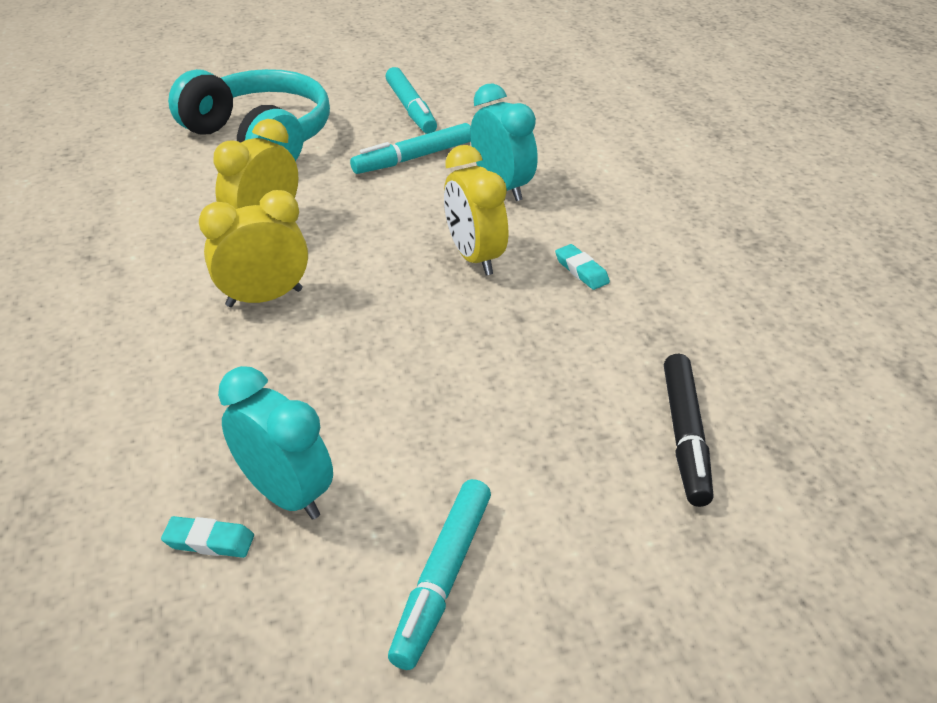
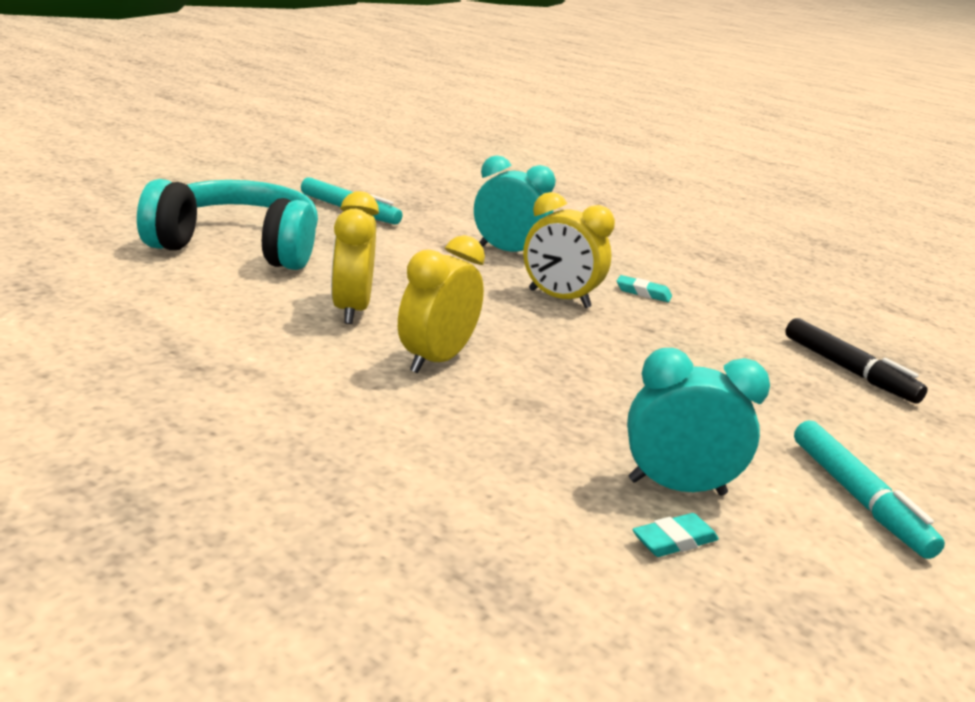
camera: 40 degrees left, 15 degrees down
(413, 158) = (406, 243): turquoise marker -> none

